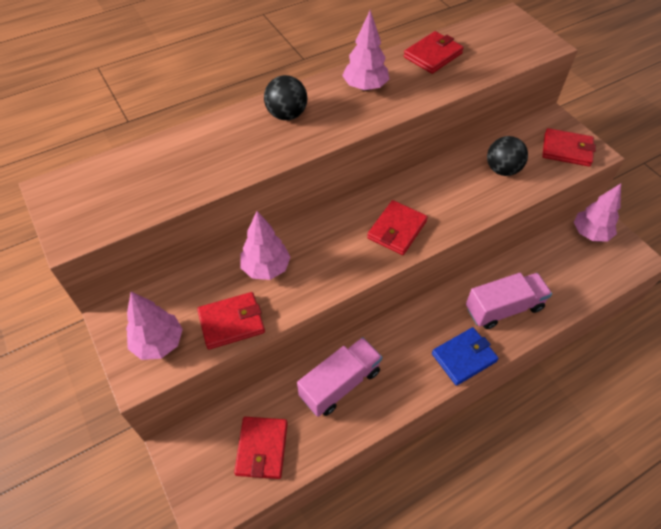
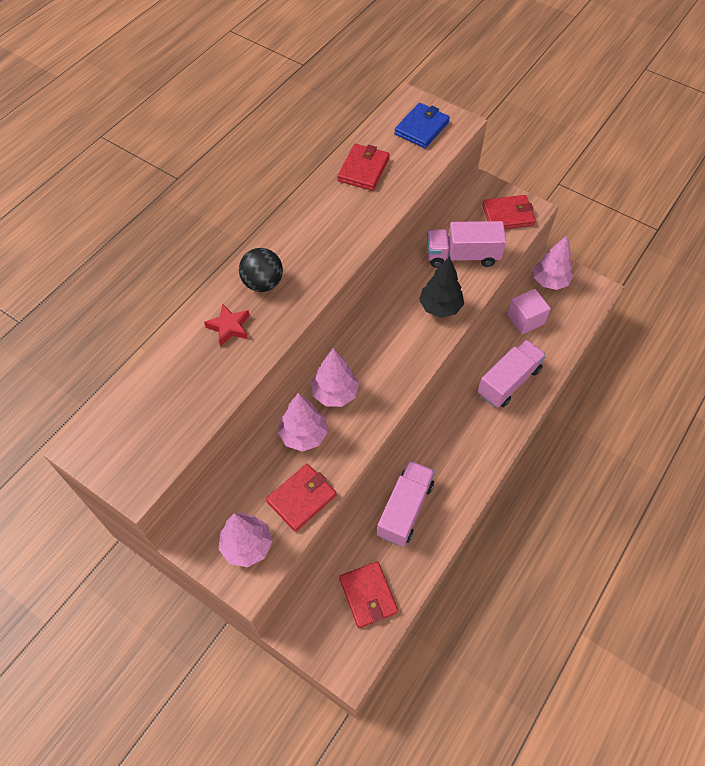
camera: 25 degrees left, 5 degrees up
(235, 139) = (229, 327): none -> red star
(365, 87) = (319, 227): pink tree -> pink tree (335, 393)
(397, 229) = (400, 351): red wallet -> none
(457, 206) = (440, 307): none -> black tree
(464, 357) = (496, 440): blue wallet -> blue wallet (421, 128)
(502, 170) = (462, 256): black ball -> pink truck
(548, 258) = (525, 319): none -> pink cube

